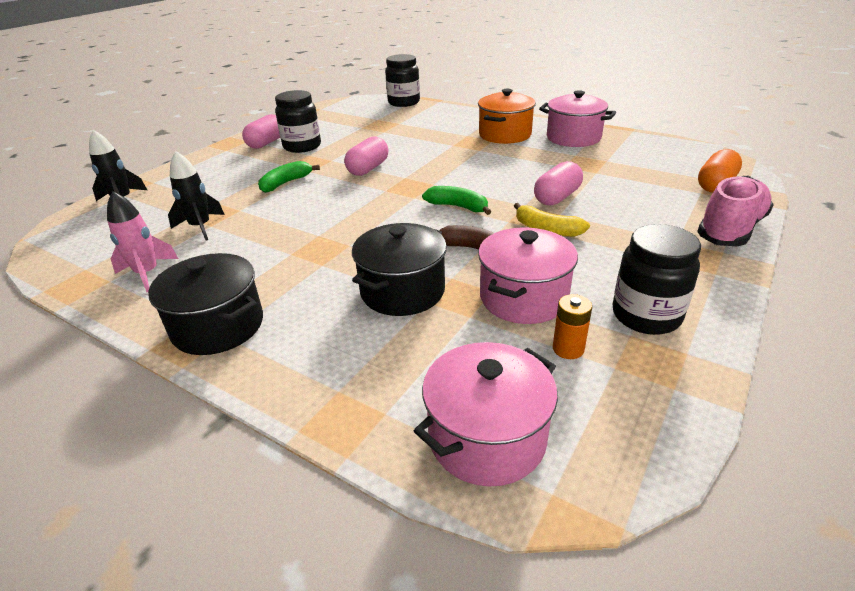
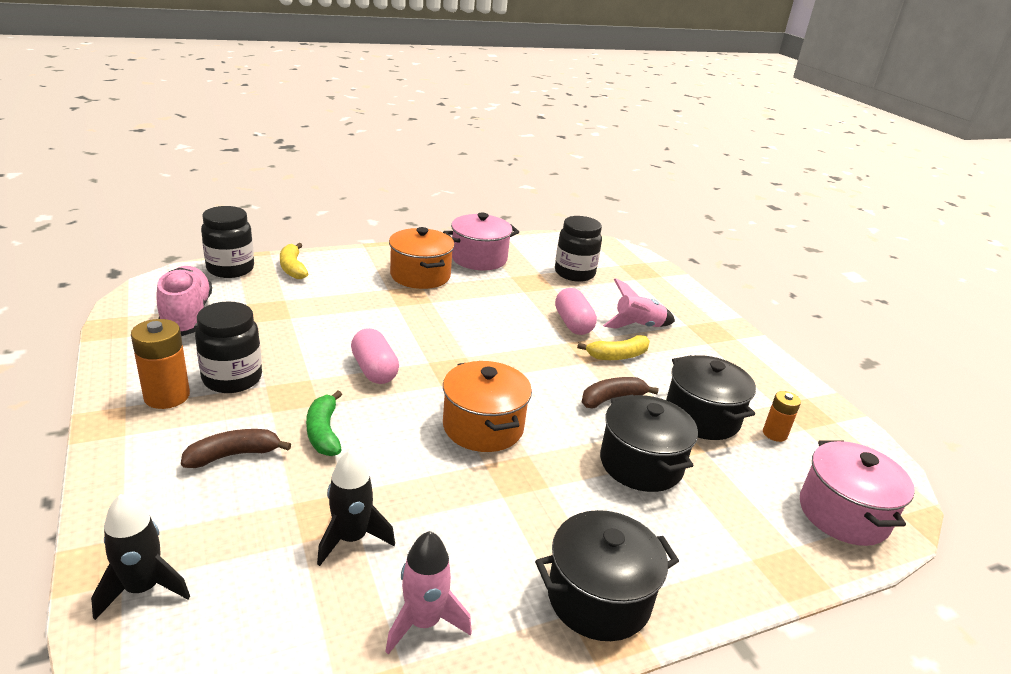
camera: 60 degrees left, 5 degrees down
(238, 174) = (234, 455): none -> brown banana
(266, 143) = (167, 396): pink capsule -> orange battery
(358, 219) = (483, 427): none -> orange pot
(436, 110) = (293, 268): none -> yellow banana
(458, 207) = (530, 369): green banana -> none
(523, 298) = (702, 417): pink pot -> black pot
(616, 221) = (638, 326): none -> pink rocket
(646, 316) = (761, 387): black jar -> black jar (574, 273)
(715, 185) = (631, 269): orange capsule -> none
(730, 229) = (692, 302): pink shoe -> pink shoe (187, 316)

